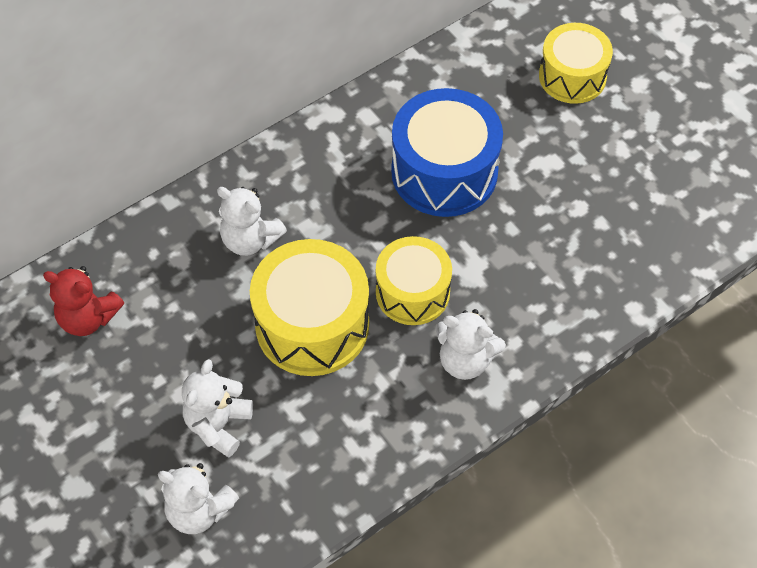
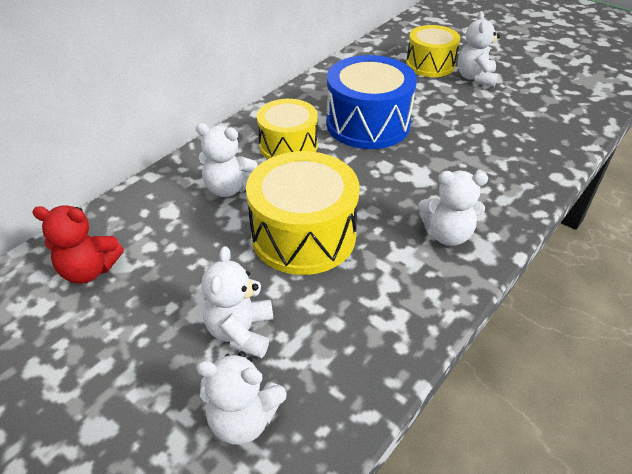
camera: 15 degrees left, 15 degrees down
(412, 292) = (379, 198): yellow drum -> yellow drum (288, 146)
(621, 116) = (475, 78): none -> white teddy bear

